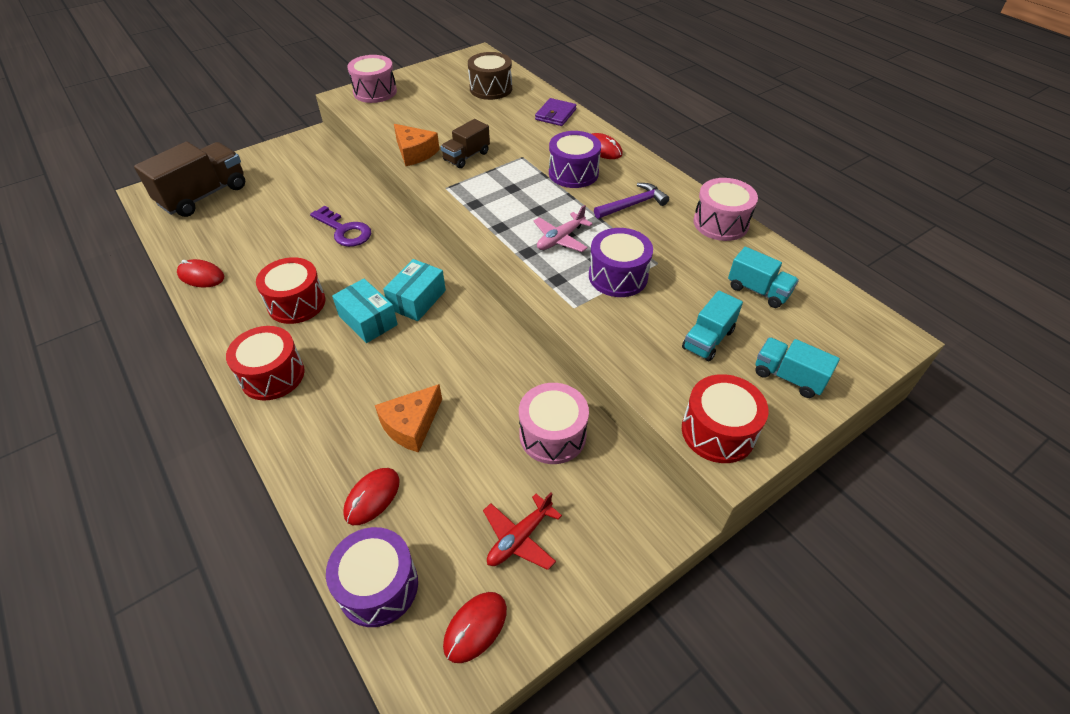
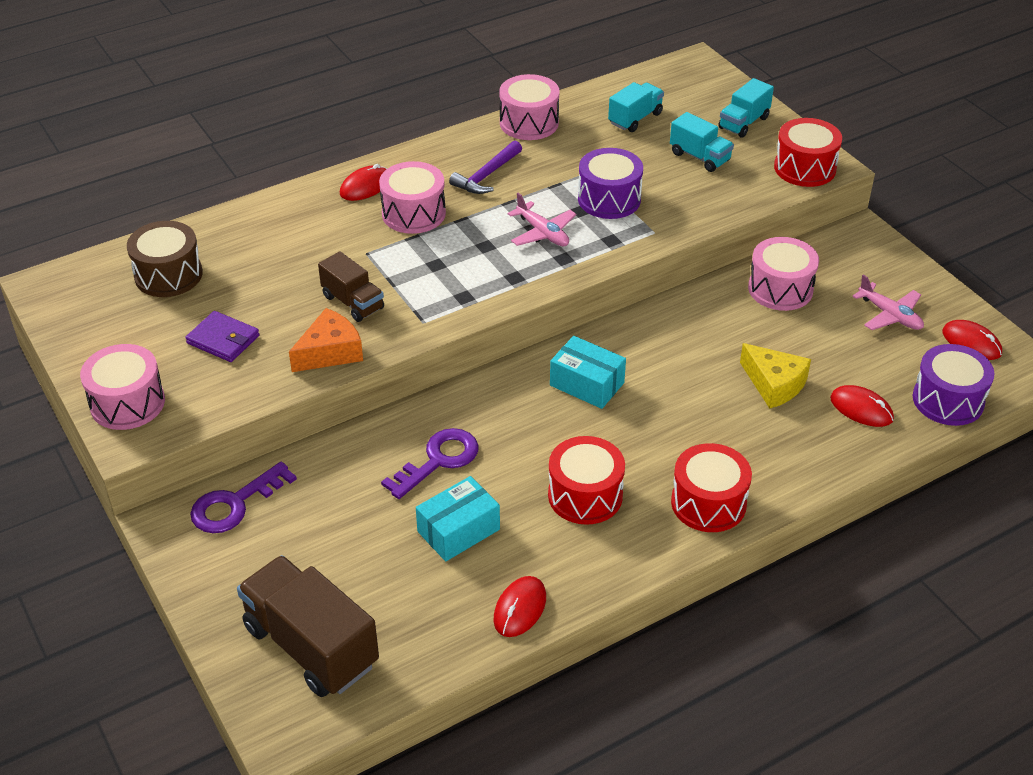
camera: 85 degrees left, 5 degrees down
(321, 157) = (235, 504): none -> purple key
(368, 320) = (620, 426): turquoise box -> turquoise box (458, 530)
(411, 425) = (774, 384): orange cheese -> yellow cheese
(519, 538) = (890, 315): red plane -> pink plane
(555, 114) = (267, 218): purple wallet -> purple wallet (223, 339)
(573, 173) = (413, 213): purple drum -> pink drum
(633, 204) = (486, 175): purple hammer -> purple hammer turned 120 degrees counterclockwise

